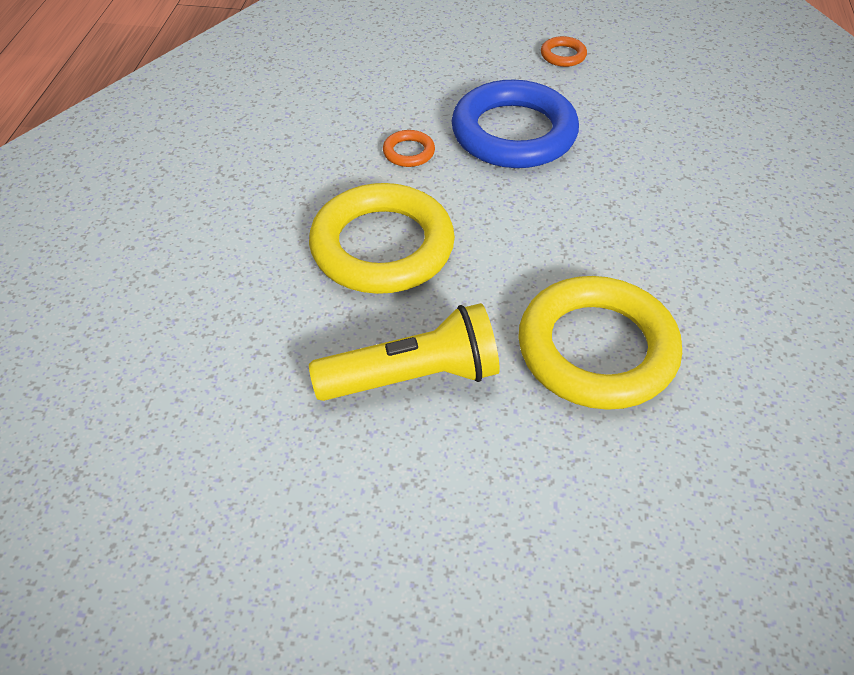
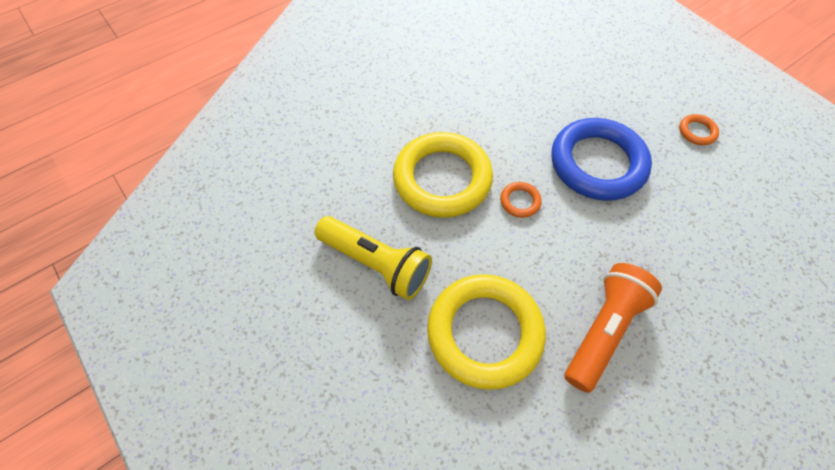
camera: 45 degrees right, 10 degrees up
(408, 152) = (520, 132): orange ring -> orange ring (520, 201)
(686, 263) = (603, 330): none -> orange flashlight

